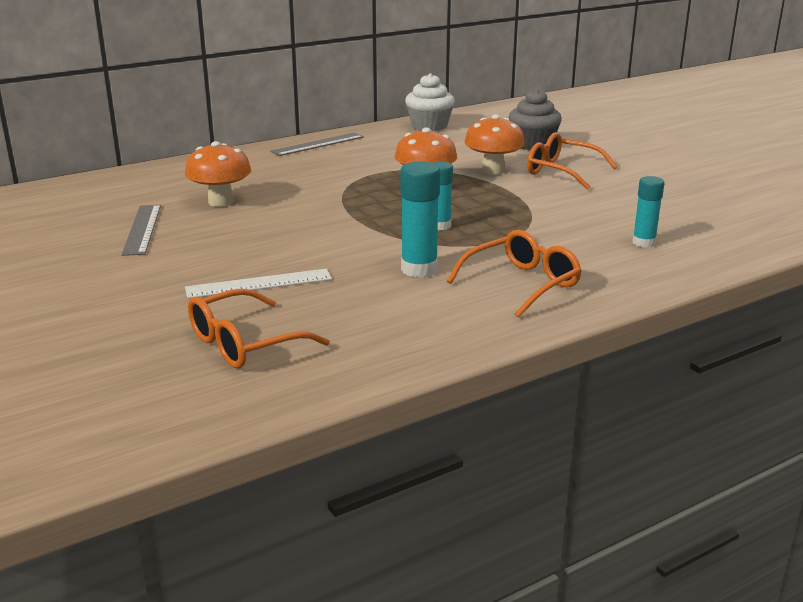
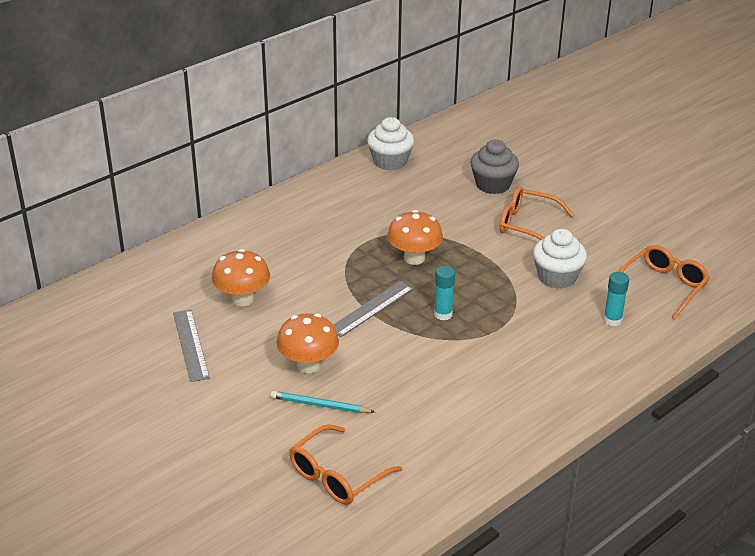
camera: 10 degrees left, 10 degrees up
(259, 283) = (320, 405): white ruler -> turquoise pencil
(317, 144) = (295, 201): grey ruler -> grey ruler (371, 308)
(419, 269) = (442, 373): turquoise glue stick -> none
(493, 170) = (467, 229): orange mushroom -> orange mushroom (308, 365)
(522, 284) = (527, 382): orange glasses -> orange glasses (664, 286)
(585, 208) = (557, 277): none -> white cupcake

